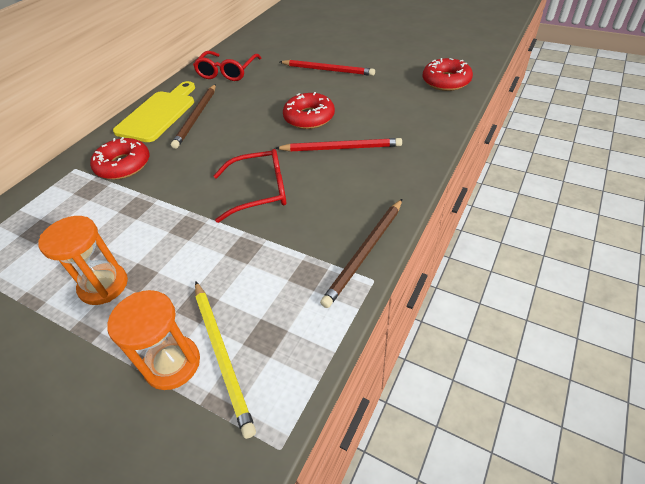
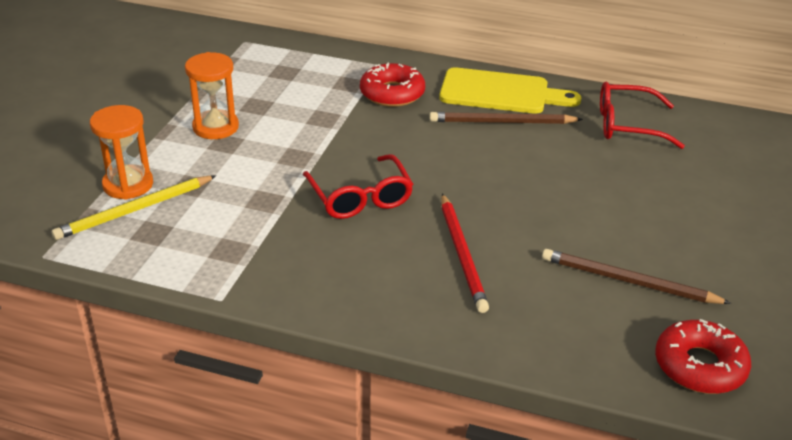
camera: 75 degrees right, 10 degrees down
(309, 117) = (530, 217): red donut -> none
(328, 70) = (678, 221): red pencil -> none
(365, 253) = (262, 290): brown pencil -> brown pencil (628, 281)

